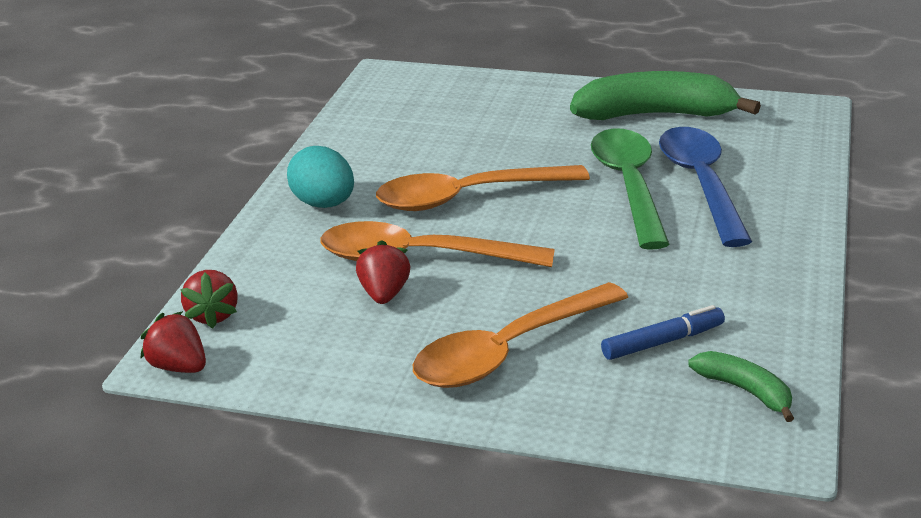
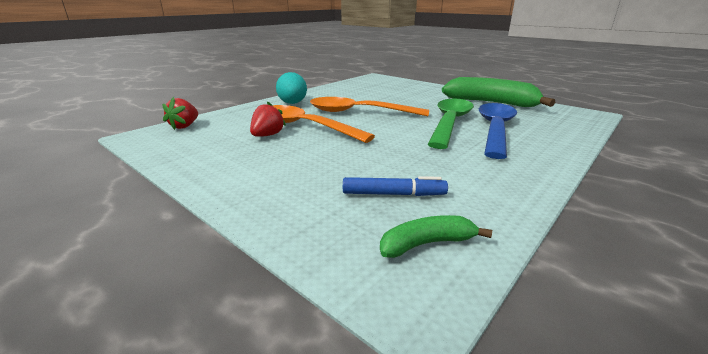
camera: 25 degrees right, 5 degrees down
(178, 367) = (136, 139): red strawberry -> none
(508, 351) = (291, 173): orange spoon -> none
(745, 391) = (426, 244): green banana -> green banana turned 90 degrees counterclockwise

